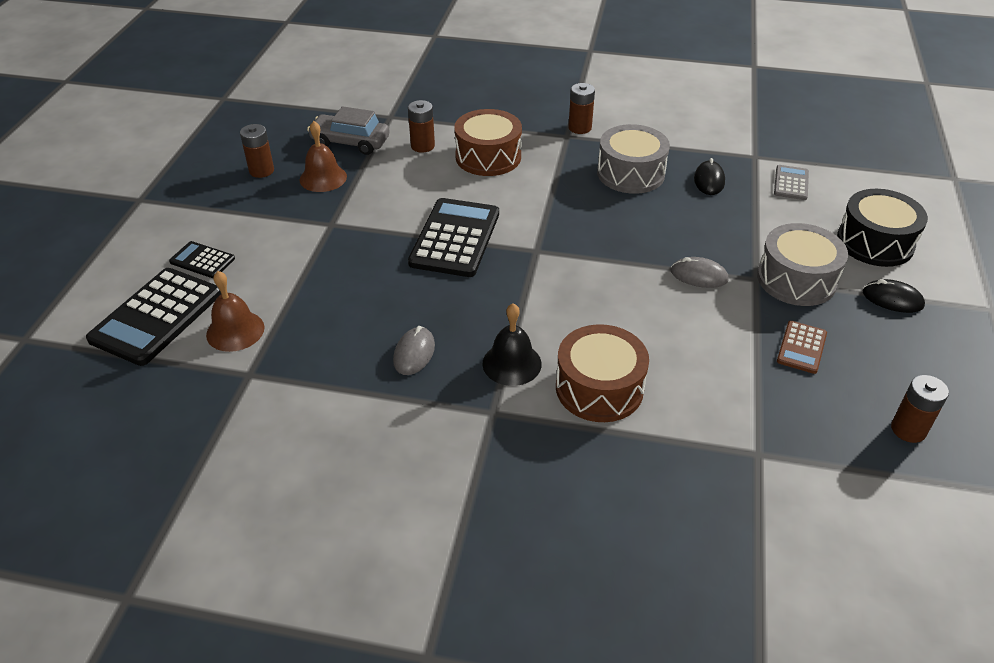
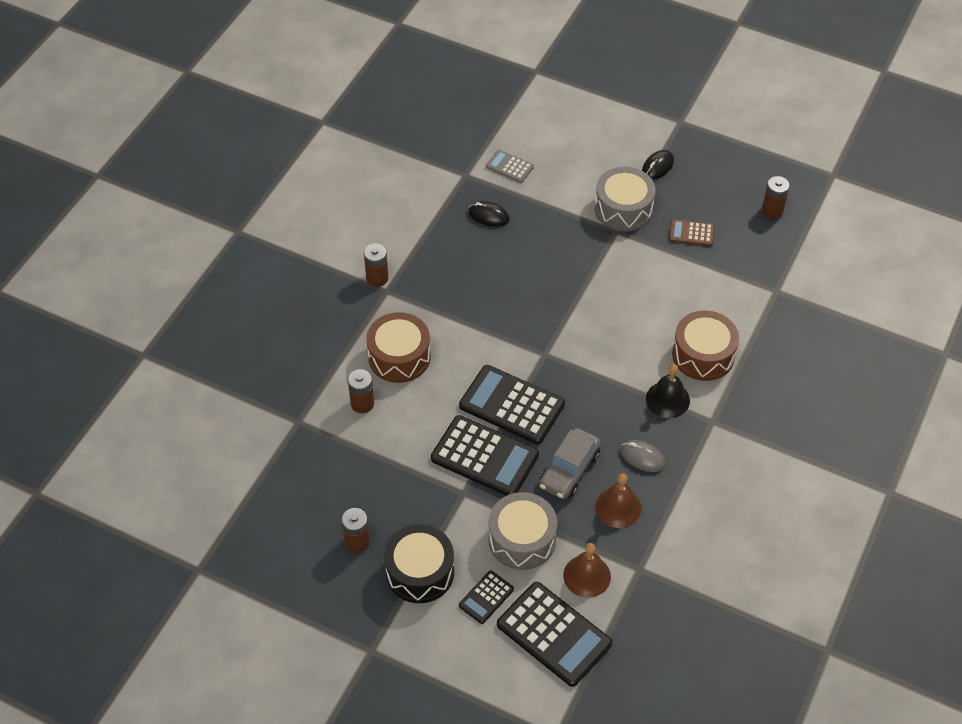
camera: 75 degrees left, 10 degrees up
(323, 178) = (388, 491): brown bell -> brown bell (618, 507)
(350, 142) = (333, 461): grey car -> grey car (569, 470)
(381, 231) = (485, 457): none -> black calculator
(630, 173) = (461, 263): grey drum -> grey drum (522, 539)
(699, 276) = (603, 262): grey mouse -> none
(801, 347) = (691, 233): brown calculator -> brown calculator turned 150 degrees clockwise
(875, 242) = (596, 149): black drum -> black drum (420, 572)

